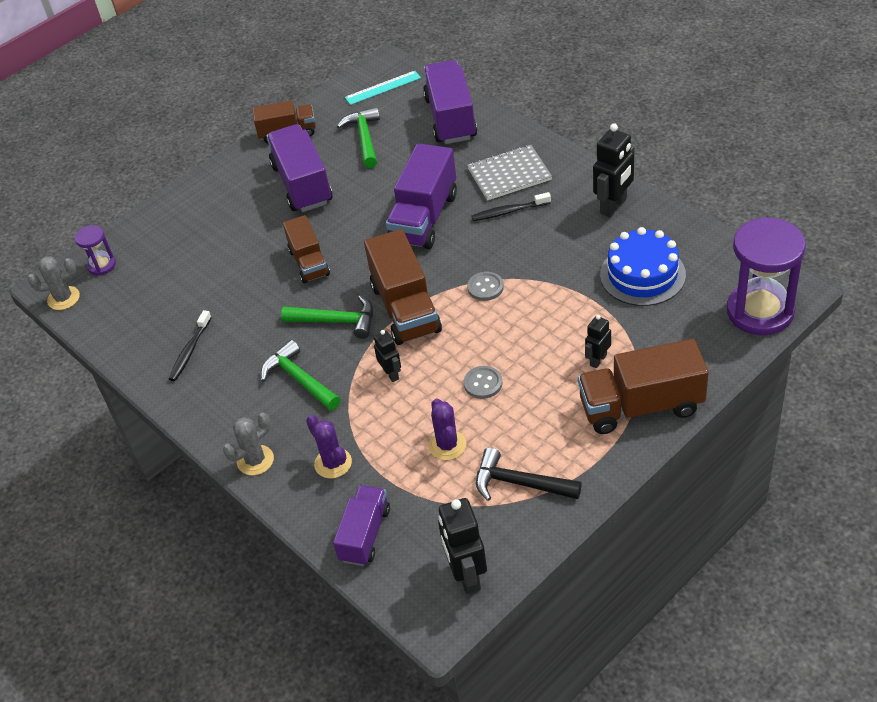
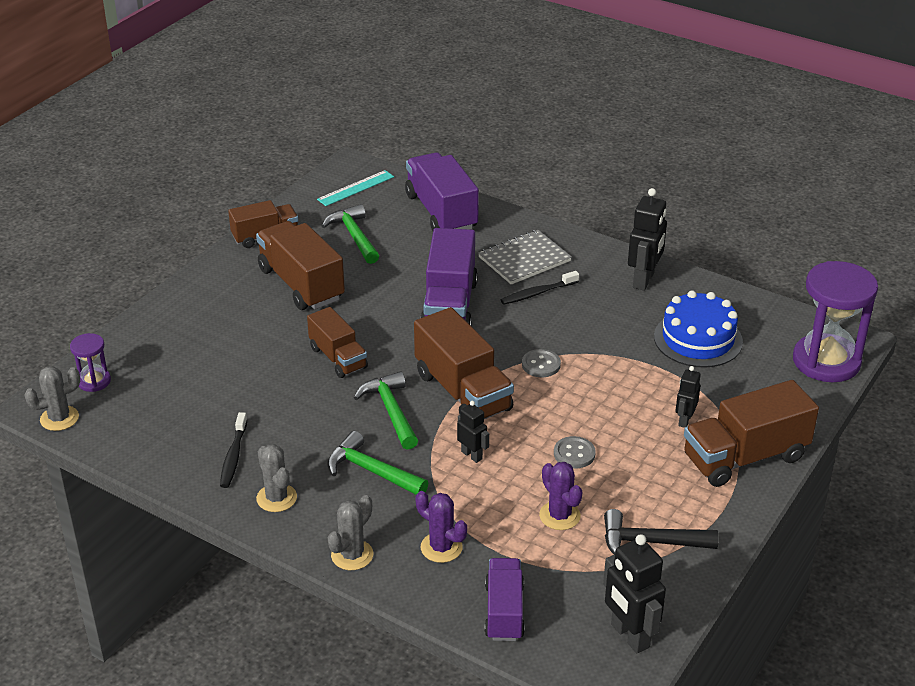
camera: 20 degrees left, 10 degrees down
(211, 396) = (276, 498): none -> grey cactus
(302, 184) = (301, 284): purple truck -> brown truck
(336, 321) = (391, 411): green hammer -> green hammer turned 105 degrees counterclockwise

